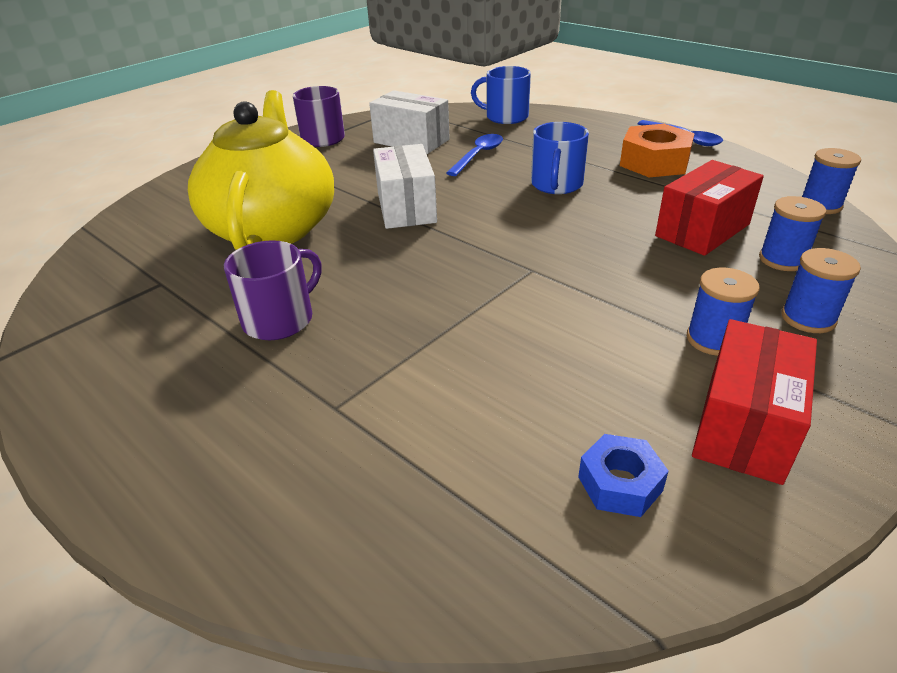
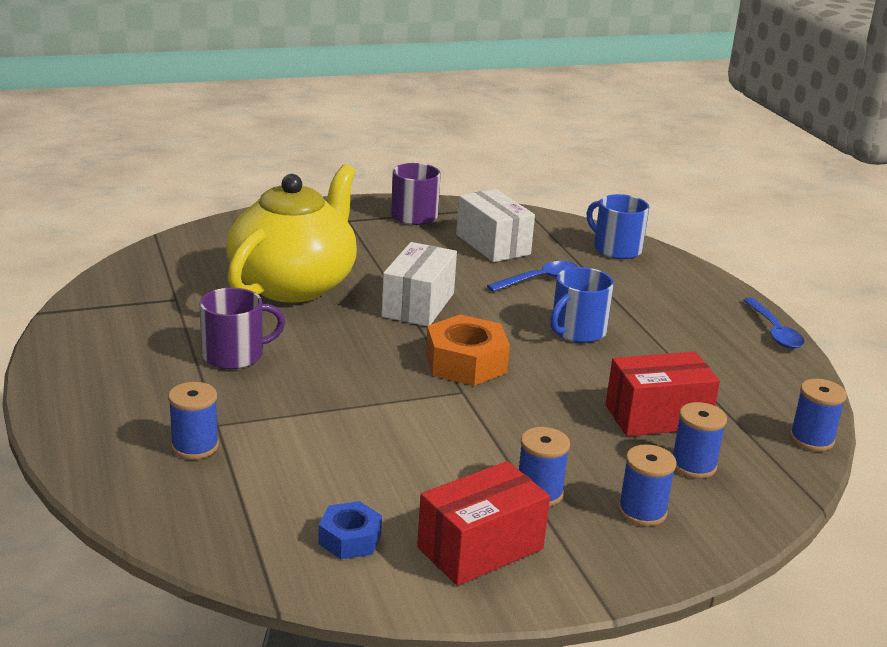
camera: 25 degrees right, 10 degrees down
(335, 448) = (195, 446): none -> blue spool
(654, 162) = (704, 344): orange nut -> orange nut (466, 363)

